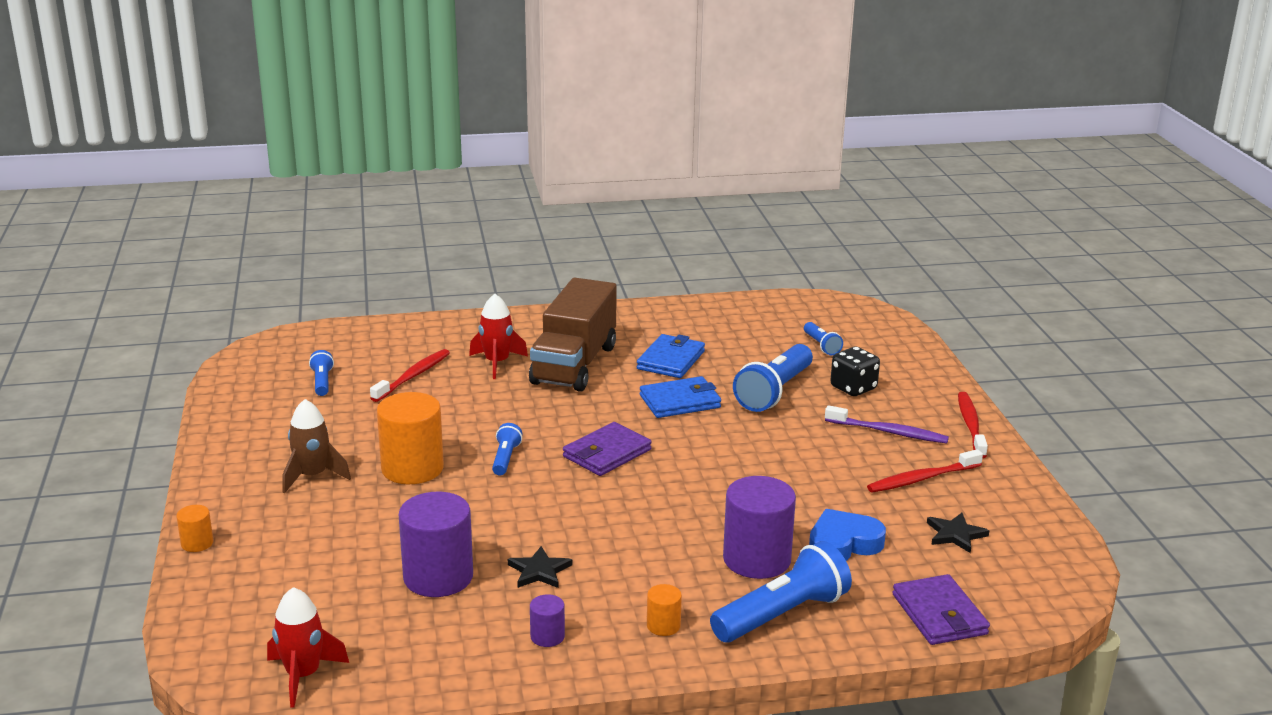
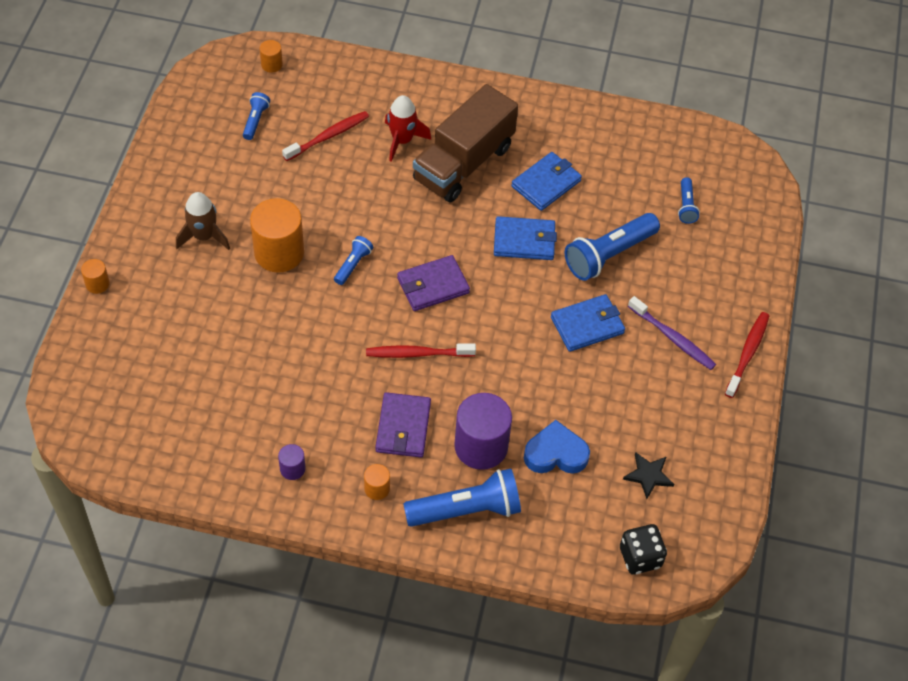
camera: 20 degrees right, 30 degrees up
(303, 675) = (118, 445): red rocket -> none
(316, 342) = (271, 64): none -> orange cylinder
(438, 577) = (246, 381): purple cylinder -> none
(539, 571) = (318, 400): black star -> none
(794, 443) = (587, 325): none -> blue wallet
(853, 388) = (678, 272): black dice -> black dice (640, 557)
(922, 479) = (663, 403): red toothbrush -> red toothbrush (417, 353)
(939, 614) = (580, 553): purple wallet -> purple wallet (403, 427)

